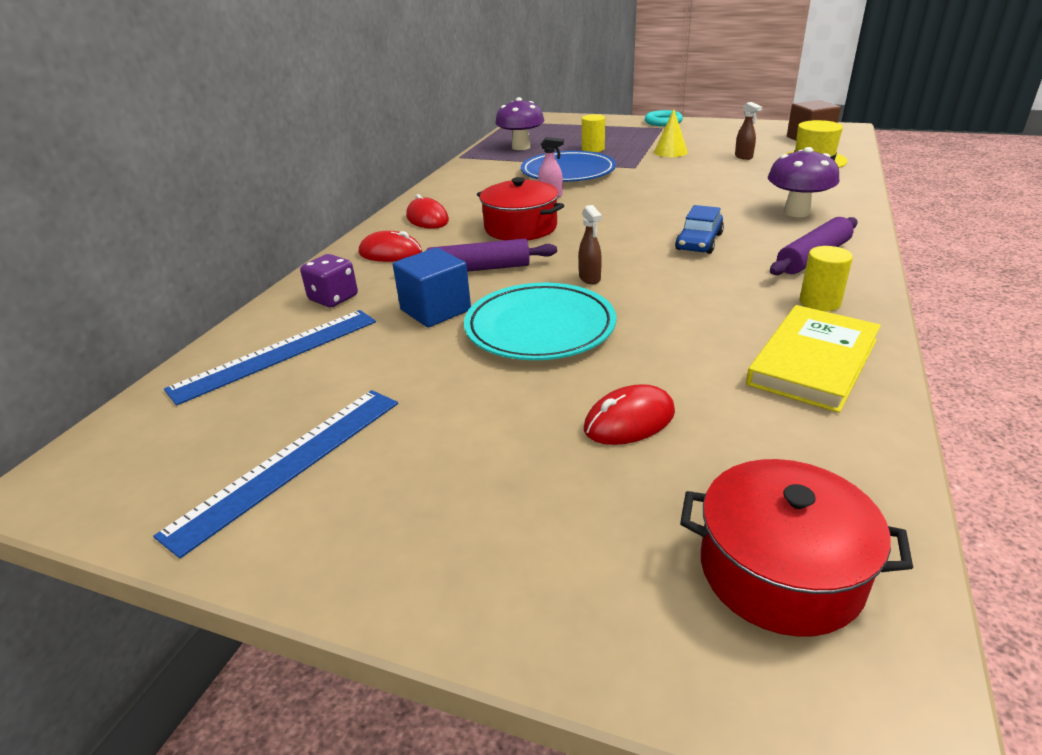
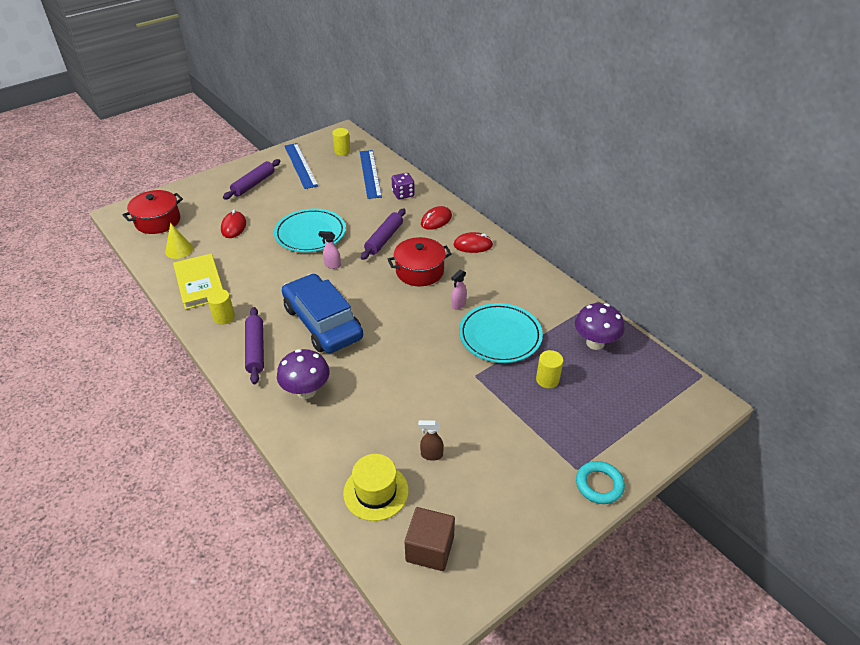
camera: 120 degrees right, 10 degrees up
(181, 431) = (342, 151): none -> yellow cylinder
(435, 310) = (358, 215): blue cube -> none
(439, 494) = (253, 184): none -> purple rolling pin
(568, 172) = (500, 336): blue plate -> turquoise plate
(590, 278) = (332, 265): brown spray bottle -> pink spray bottle
(670, 152) = (492, 420): yellow cone -> yellow cone (179, 250)
(699, 242) = (322, 322): blue car -> blue car, size x2.02

